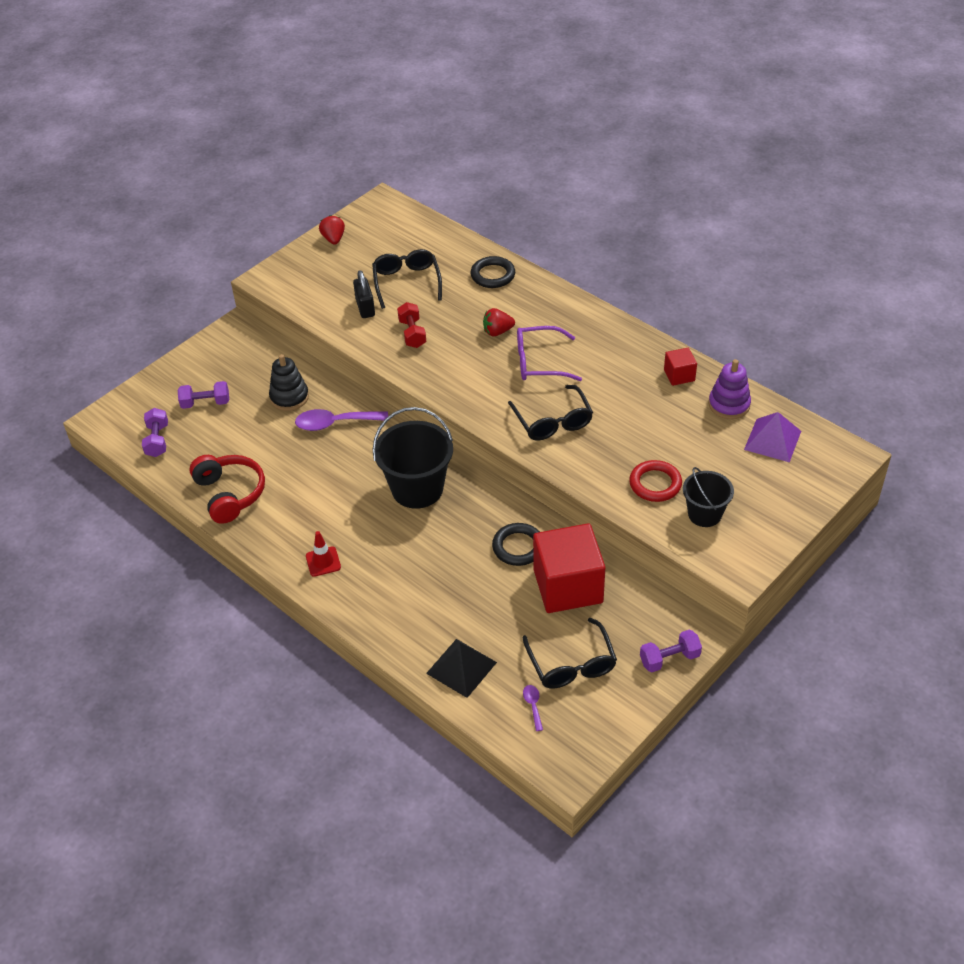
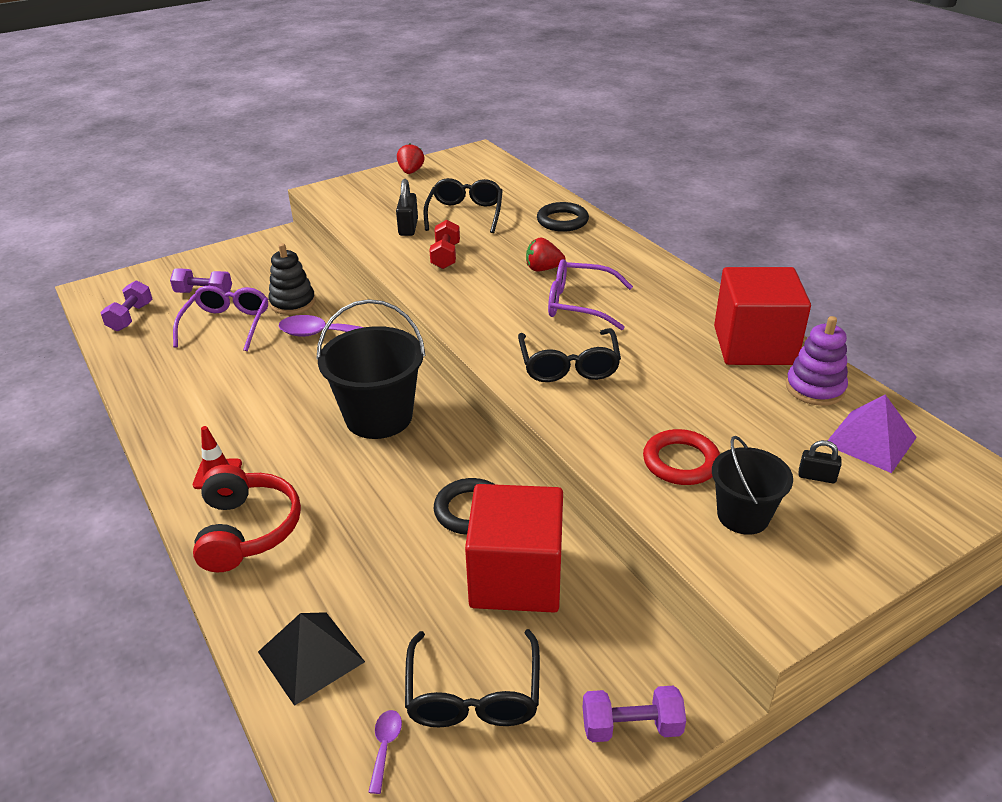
camera: 15 degrees right, 10 degrees down
(229, 494) = (164, 381): red headphones -> red headphones (247, 530)
(246, 431) = (227, 325): none -> purple glasses
(679, 375) = (754, 345): red cube -> red cube, size x2.14
(744, 475) = (816, 476): none -> black padlock

